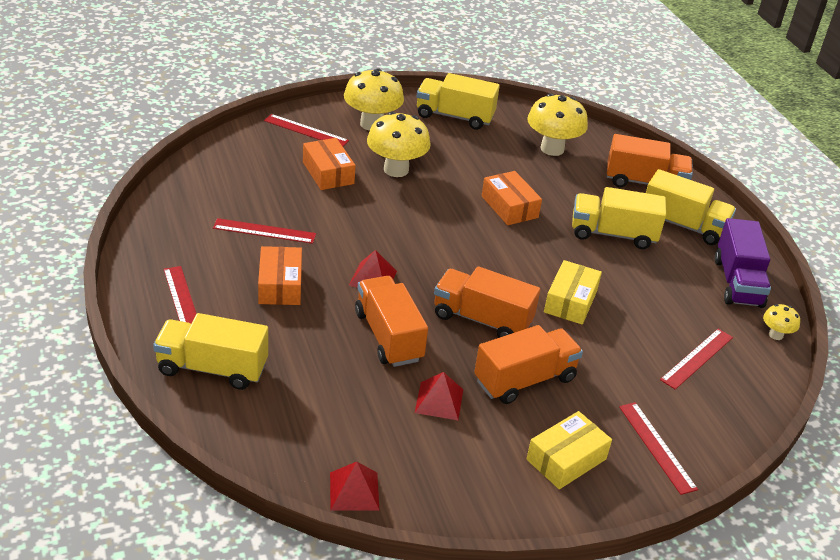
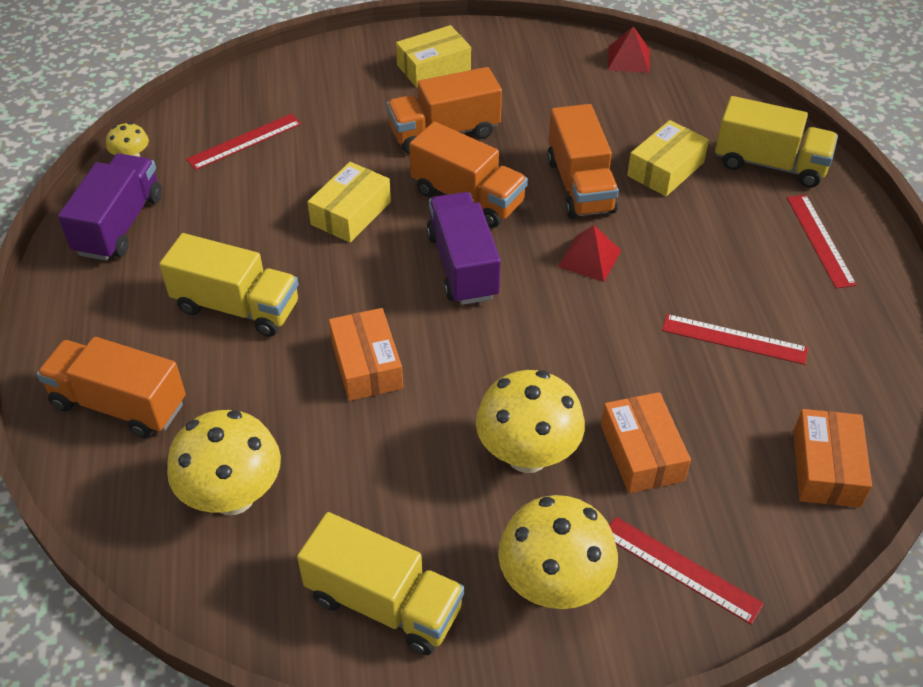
camera: 165 degrees left, 10 degrees up
(280, 285) = (706, 255): orange box -> orange box (826, 468)
(312, 357) = (665, 169): none -> yellow box
(439, 401) = (538, 120): red pyramid -> none
(468, 267) = (463, 266): none -> purple truck
(657, 447) = (343, 70): red ruler -> none
(683, 225) = (121, 316): yellow truck -> none

